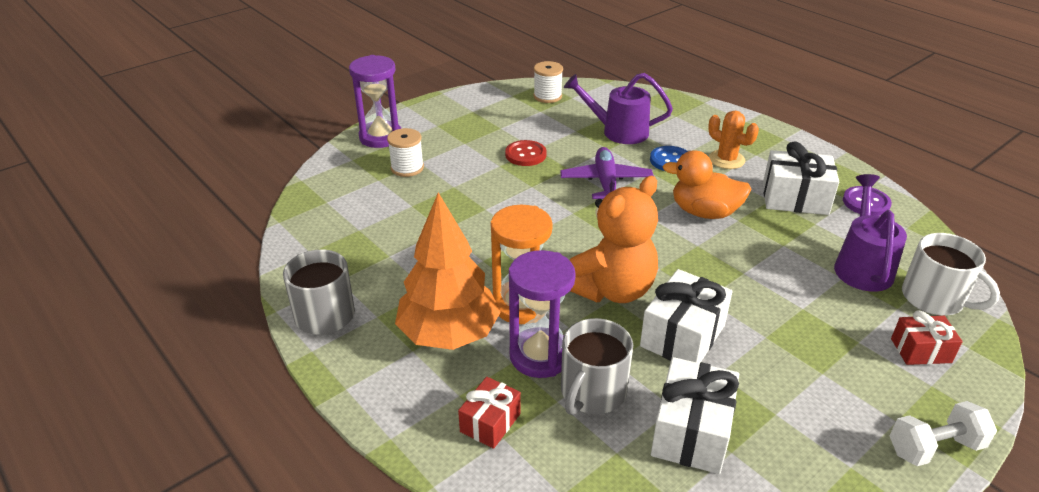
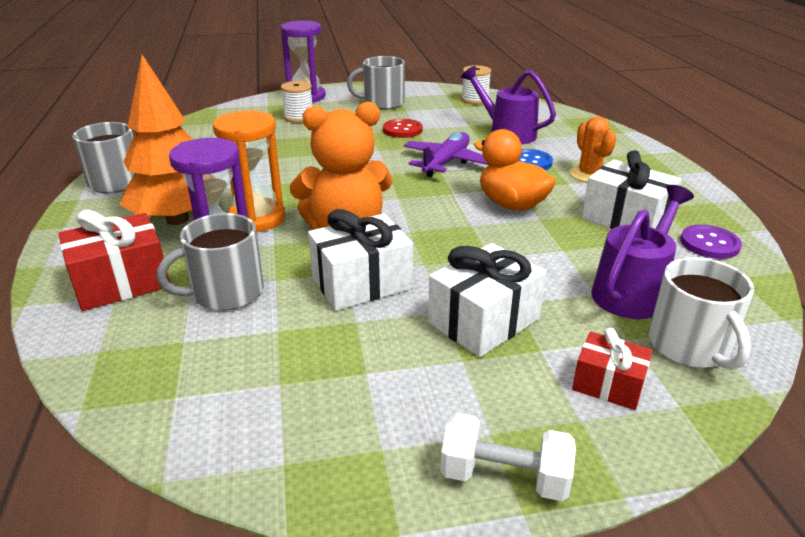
camera: 30 degrees right, 5 degrees down
(468, 124) = (382, 103): none -> grey mug
(490, 422) = (121, 282): red gift -> red gift, size x1.64
(691, 432) = (266, 353): white gift -> white gift (483, 321)

